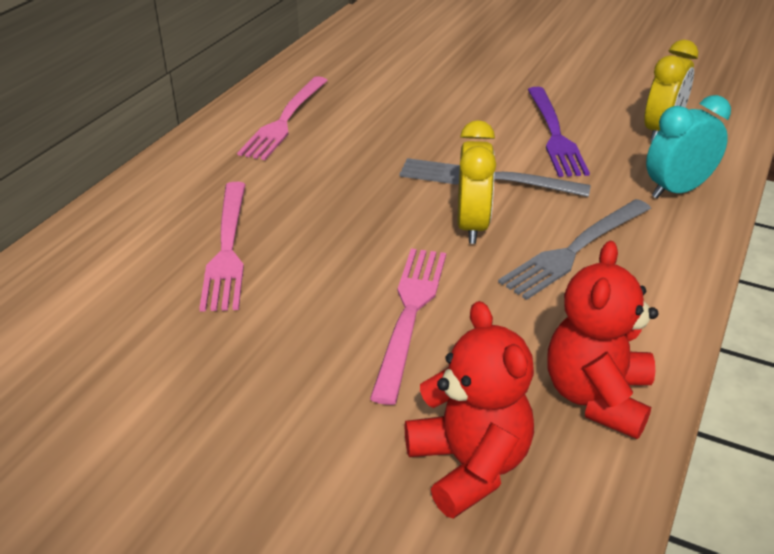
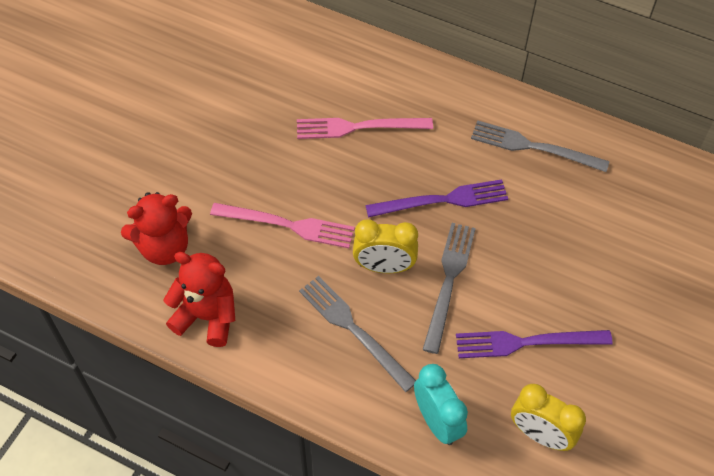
camera: 90 degrees right, 20 degrees up
(285, 120) = (534, 147): pink fork -> grey fork
(363, 182) = (442, 200): none -> purple fork

